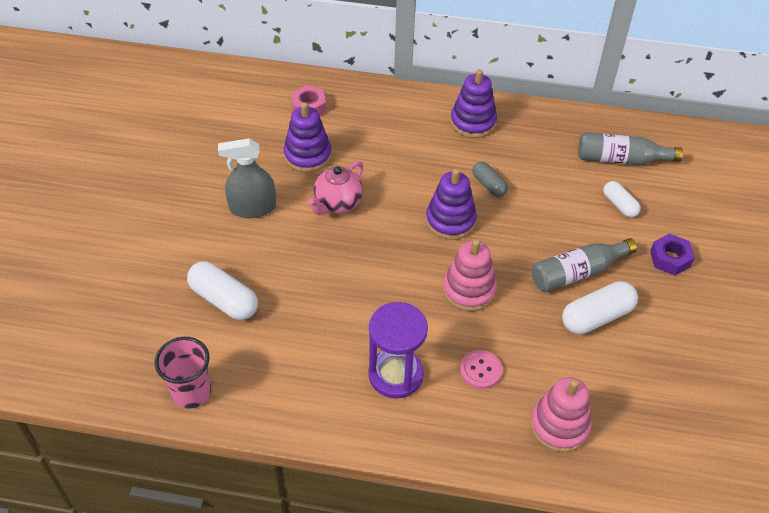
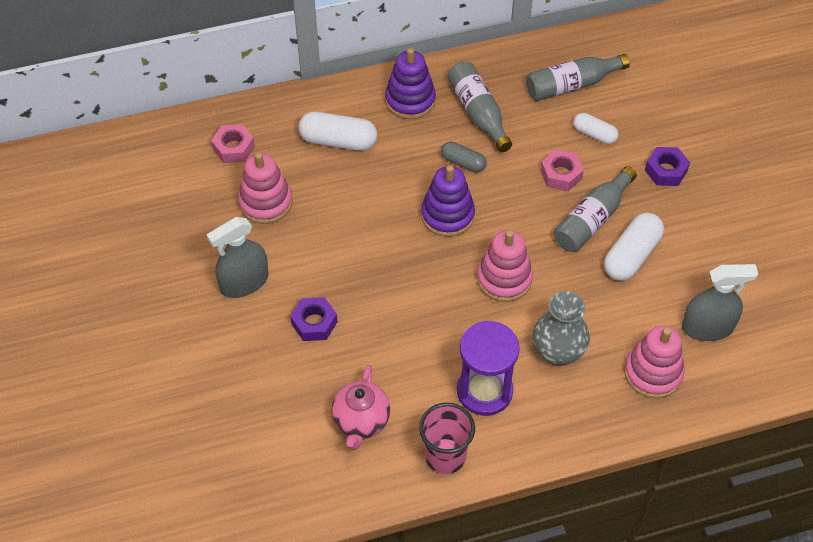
camera: 25 degrees left, 5 degrees up
(191, 392) = (304, 495): pink cup -> pink cup (445, 456)
(224, 300) = (277, 390): white capsule -> white capsule (338, 141)
(287, 260) = (314, 323): none -> purple nut
(307, 155) = (266, 203): purple stacking toy -> pink stacking toy
(337, 204) = (328, 243): pink teapot -> pink teapot (361, 422)
(480, 370) = (557, 352): pink button -> grey vase
(525, 152) = (478, 113): none -> grey bottle
(570, 226) = (561, 174): none -> pink nut
(635, 408) = (707, 327): none -> grey spray bottle

